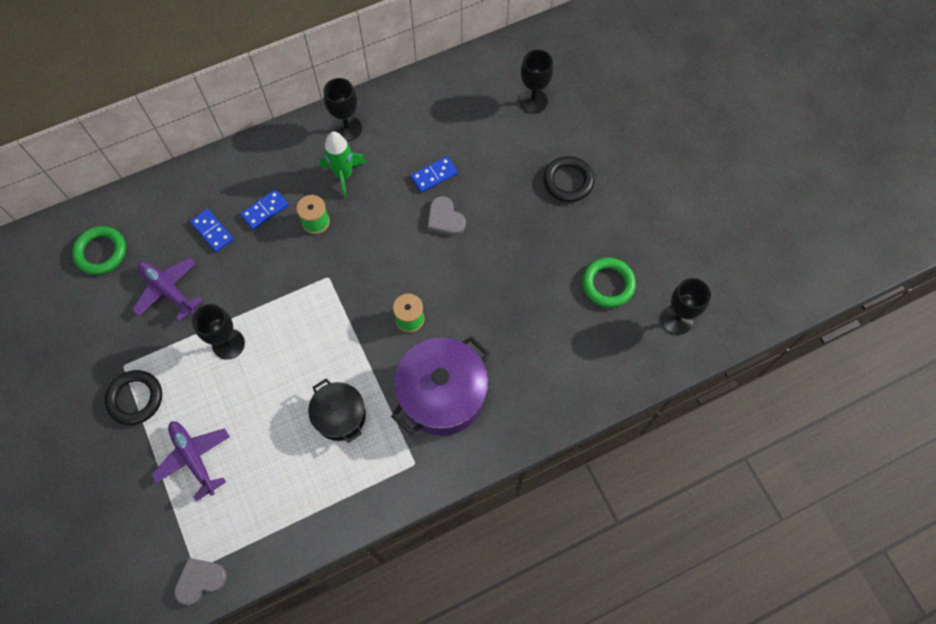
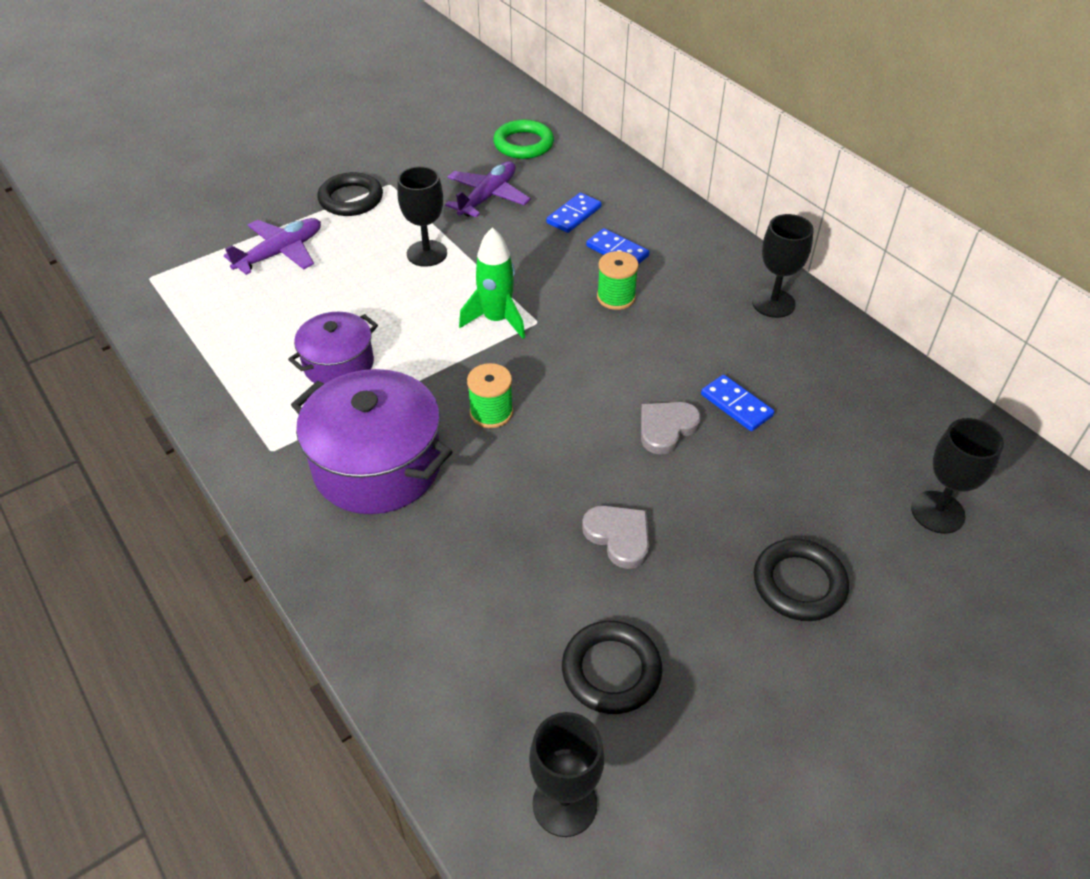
camera: 80 degrees right, 20 degrees down
(200, 580) = (134, 283): grey heart -> grey heart (619, 536)
(340, 416) = (339, 364): black pot -> purple pot
(344, 175) = (697, 311): green rocket -> green rocket (496, 320)
(608, 284) = (611, 670): green ring -> black ring

